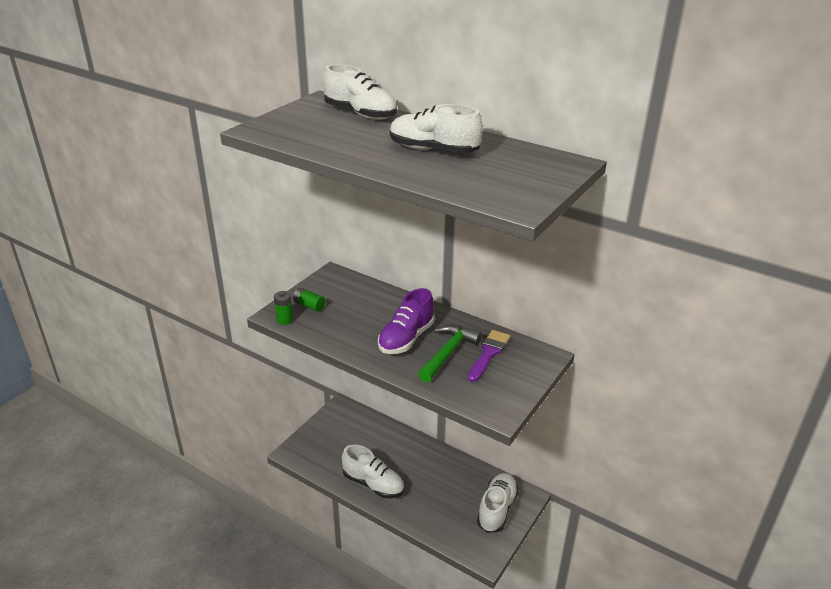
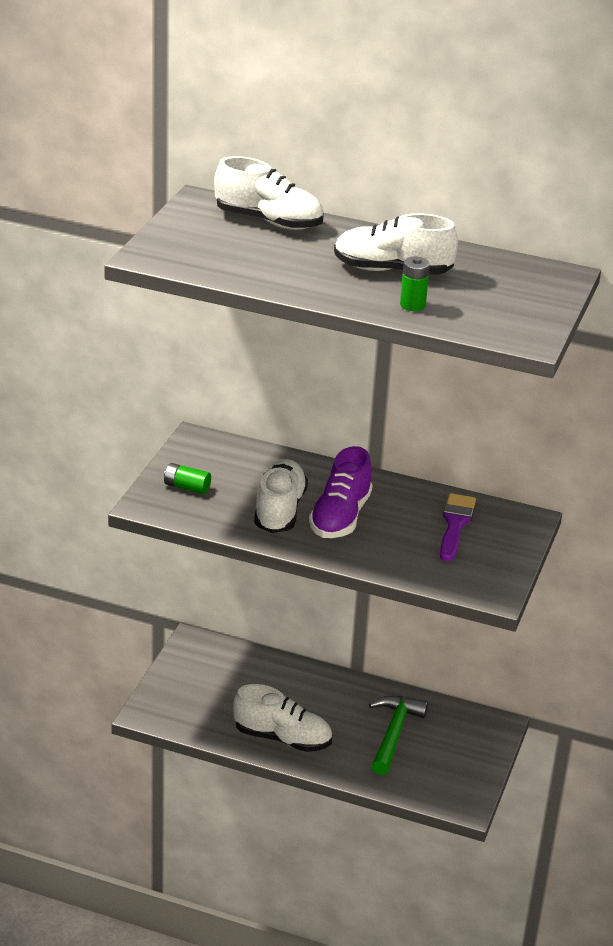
camera: 15 degrees left, 0 degrees up
(284, 320) = (163, 510): green battery -> green battery (412, 305)
(448, 353) = (403, 529): green hammer -> green hammer (394, 733)
(497, 509) = (463, 746): white shoe -> white shoe (279, 510)

